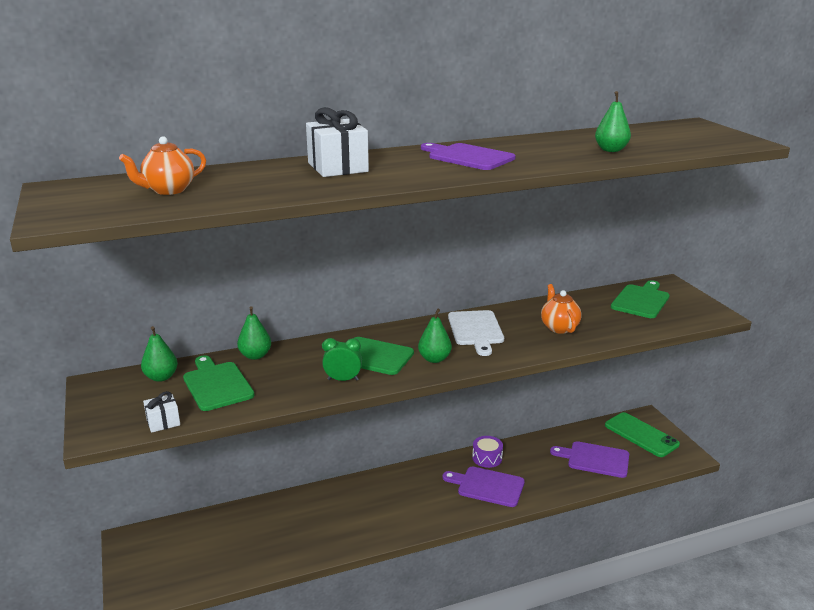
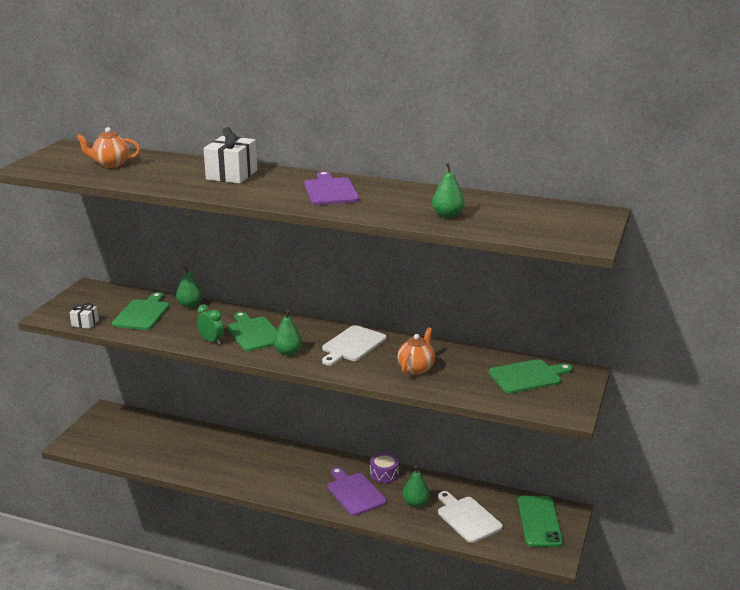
camera: 40 degrees right, 0 degrees up
(161, 377) = (123, 297): green pear -> green pear (415, 503)
(595, 459) = (467, 518): purple cutting board -> white cutting board

